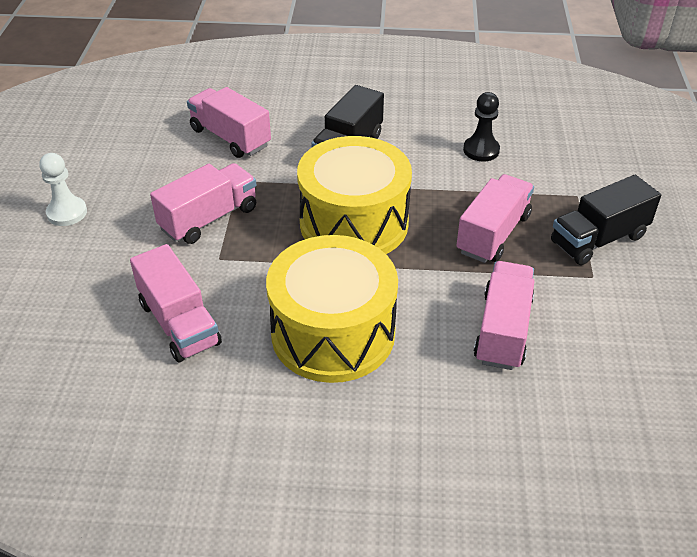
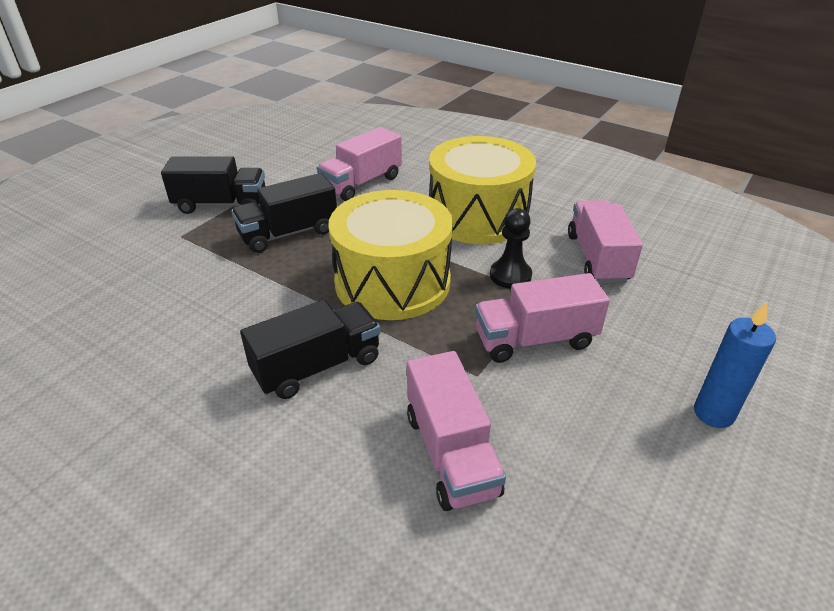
camera: 150 degrees left, 5 degrees down
(67, 213) = (713, 413): white pawn -> blue candle
(481, 150) = (188, 306): black pawn -> black pawn (510, 275)
(493, 234) = (288, 233): pink truck -> black truck

